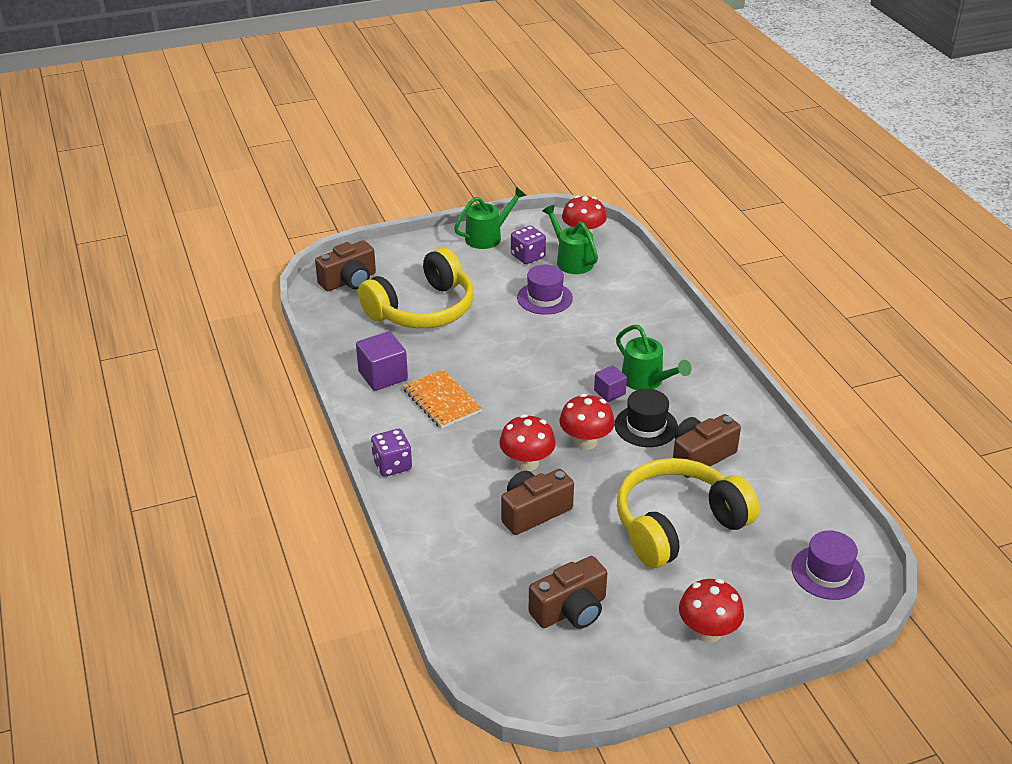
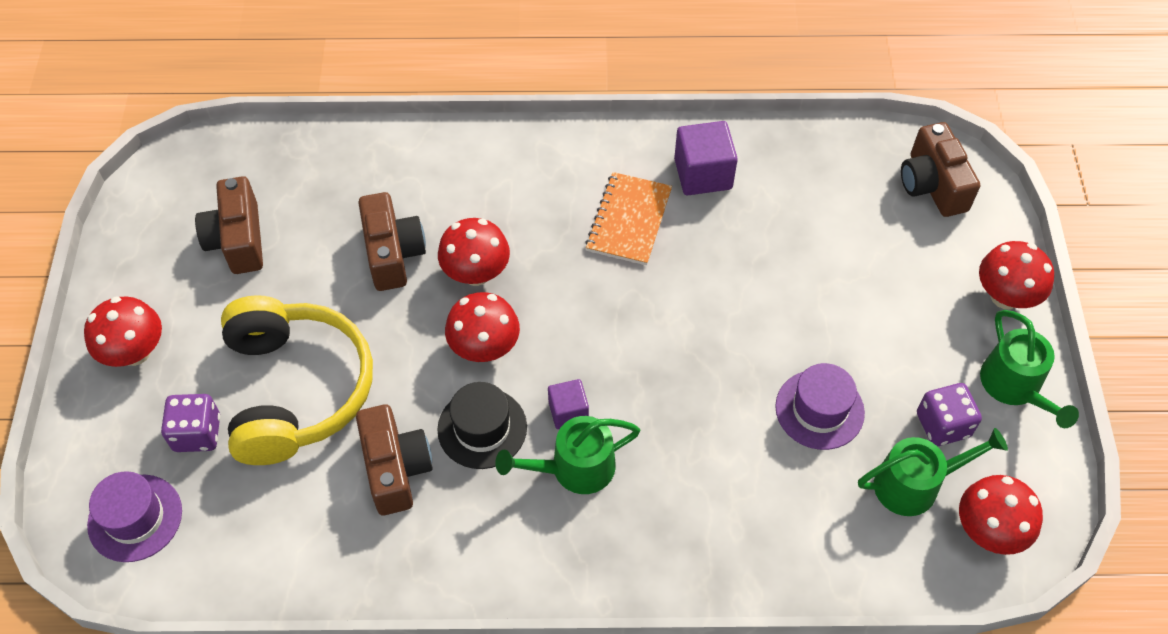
camera: 110 degrees right, 20 degrees up
(392, 465) = (534, 145): purple dice -> purple dice (197, 433)
(422, 309) = (837, 251): yellow headphones -> none
(425, 246) = (1005, 296): none -> red mushroom
(442, 401) = (629, 220): orange notebook -> orange notebook turned 60 degrees counterclockwise

